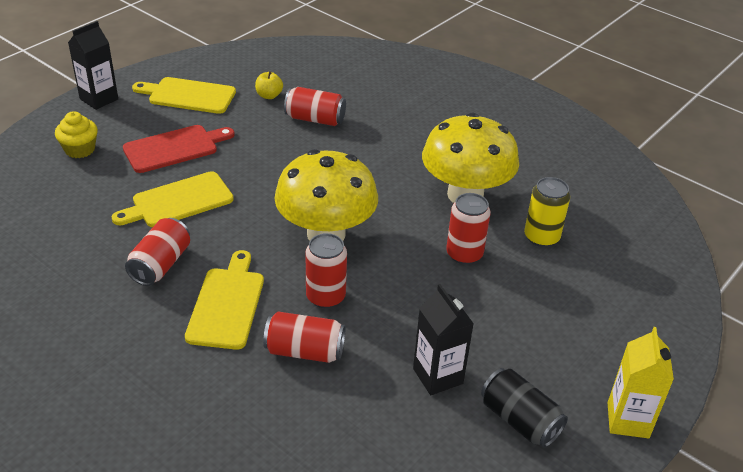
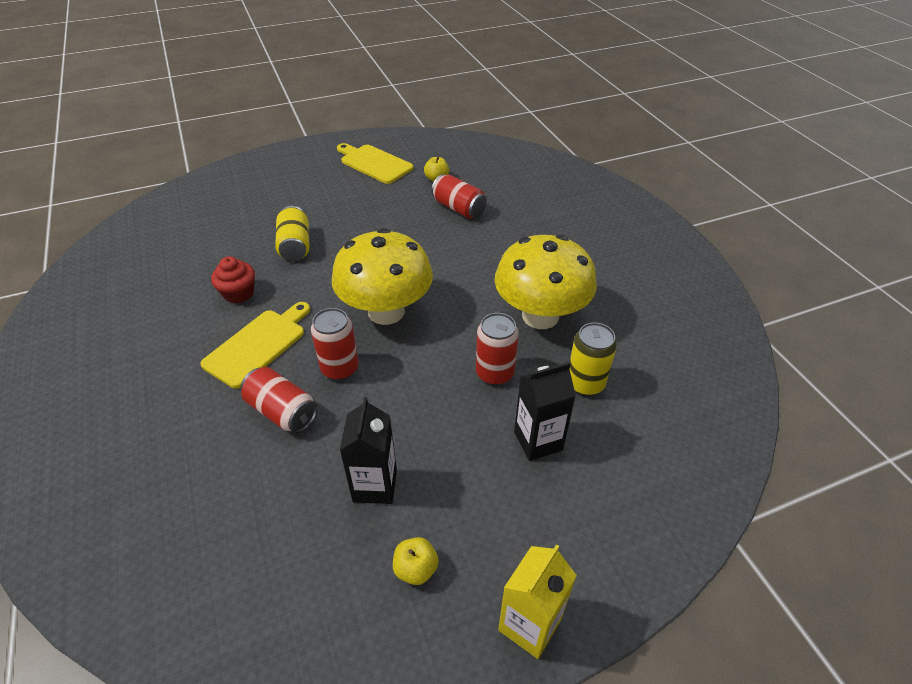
camera: 30 degrees right, 5 degrees up
(80, 149) = (262, 184): yellow cupcake -> none
(99, 99) = (307, 150): black carton -> black carton (538, 441)
(160, 264) = (239, 293): red can -> red cupcake
(174, 148) = (329, 202): red cutting board -> none
(178, 201) = (295, 246): yellow cutting board -> yellow can
(519, 420) = (416, 569): black can -> yellow apple

